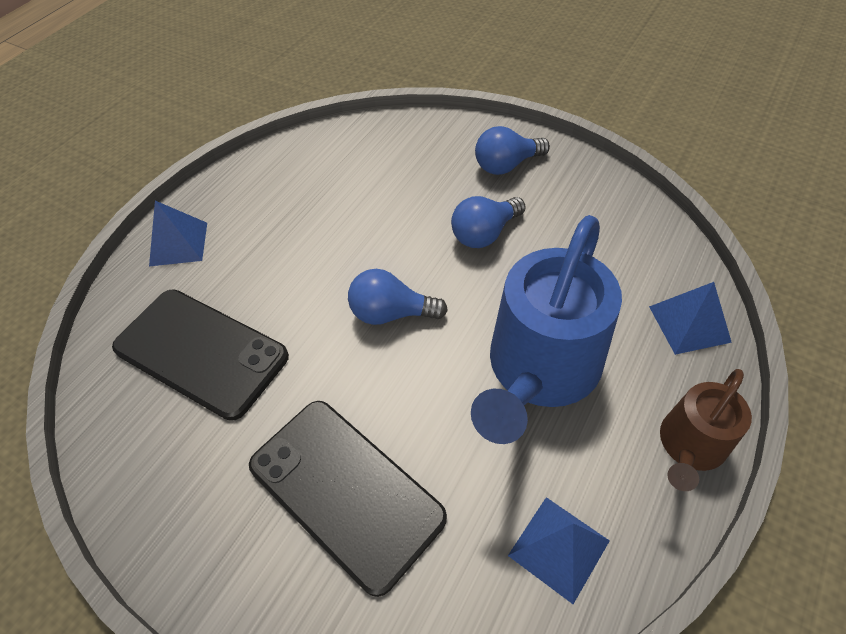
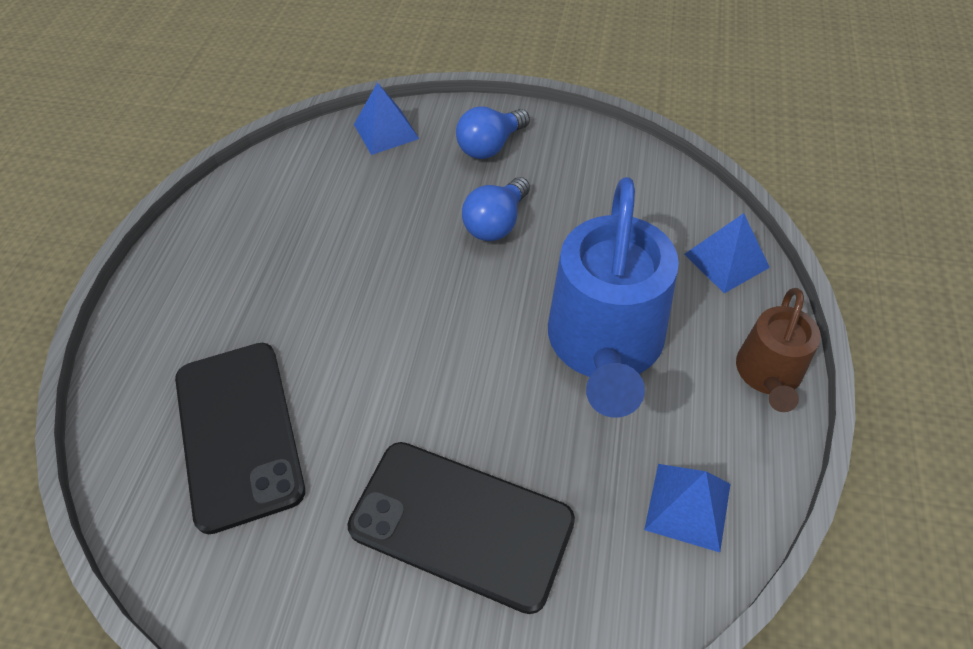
camera: 20 degrees left, 0 degrees up
(179, 244) = (156, 322): blue pyramid -> blue pyramid (386, 131)
(201, 352) = (238, 433): black phone -> black phone turned 60 degrees clockwise
(391, 313) = (433, 331): blue light bulb -> none

